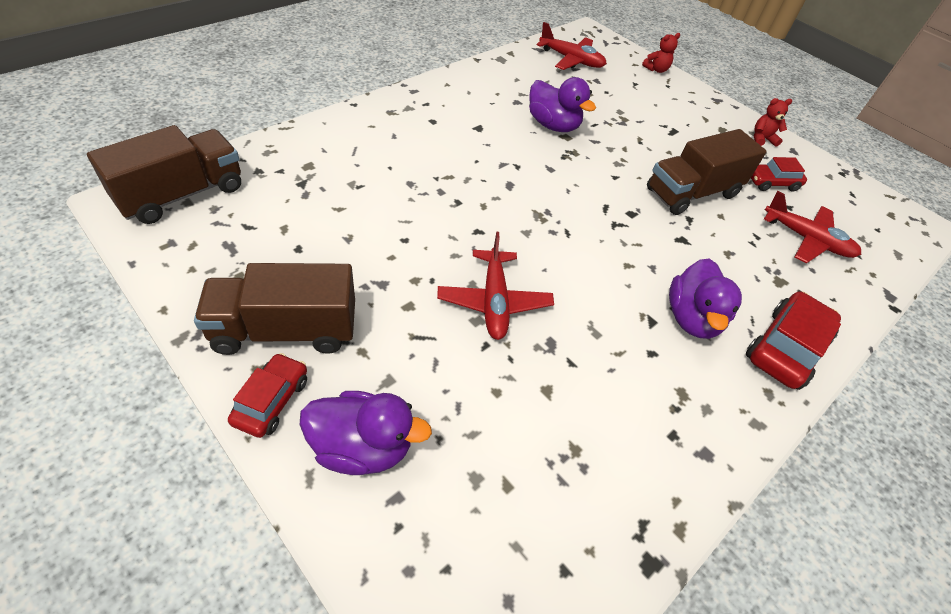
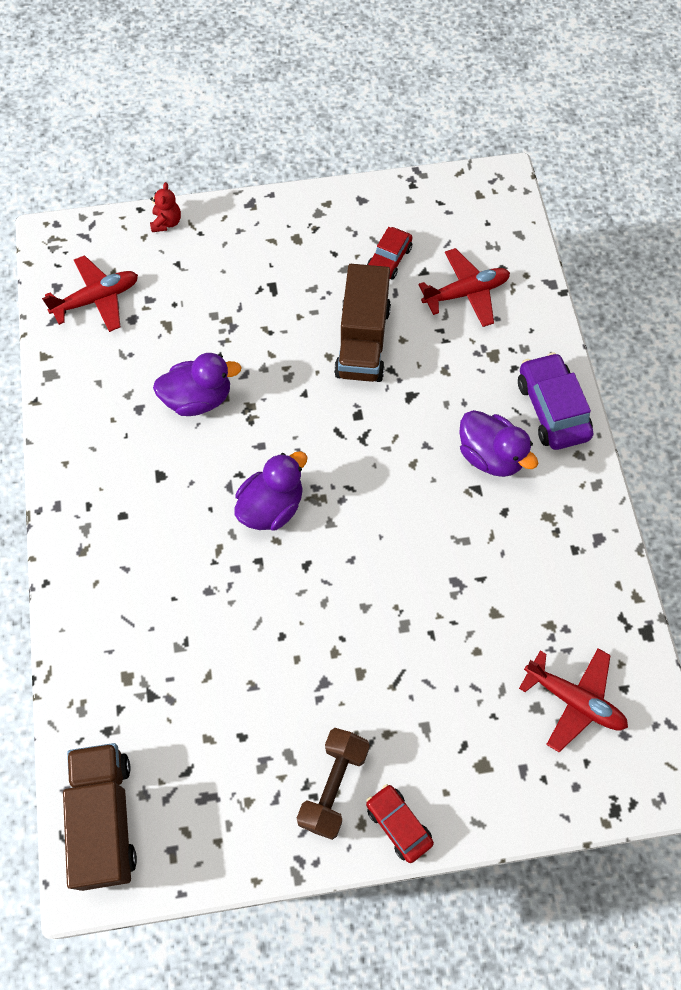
camera: 50 degrees left, 15 degrees up
(285, 330) = (333, 786): brown truck -> brown dumbbell
(362, 447) = (473, 774): purple duck -> purple duck (271, 507)
(494, 301) = (392, 600): red plane -> red plane (574, 700)
(762, 139) = (330, 214): red teddy bear -> none
(785, 348) = (552, 409): red car -> purple car

